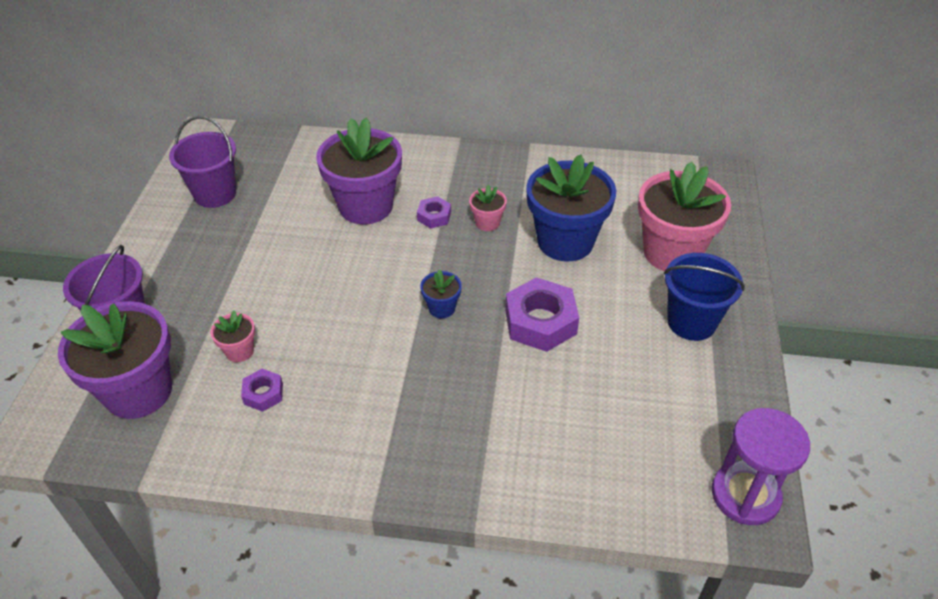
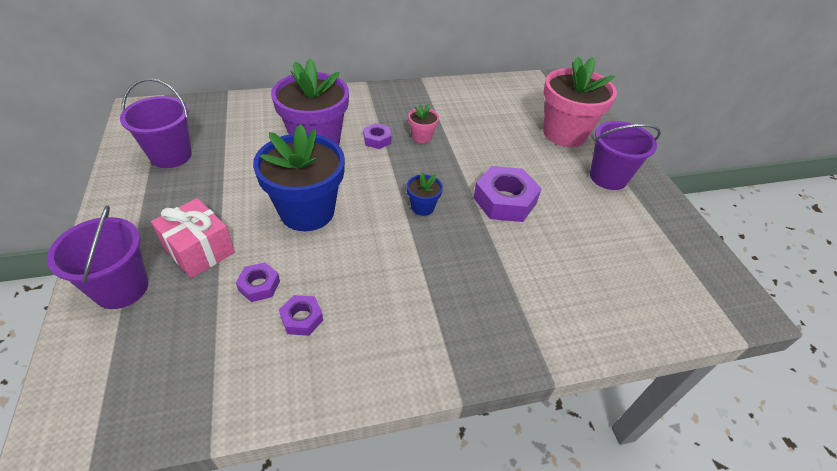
camera: 25 degrees left, 0 degrees up
(138, 391) = (168, 352): purple flower pot -> none
(201, 302) = (199, 250): none -> pink gift
(239, 351) = (259, 285): pink flower pot -> purple nut
(565, 241) = (487, 140): blue flower pot -> blue flower pot (307, 211)
(691, 322) = (608, 177): blue bucket -> purple bucket
(745, 495) = (725, 291): purple hourglass -> none

